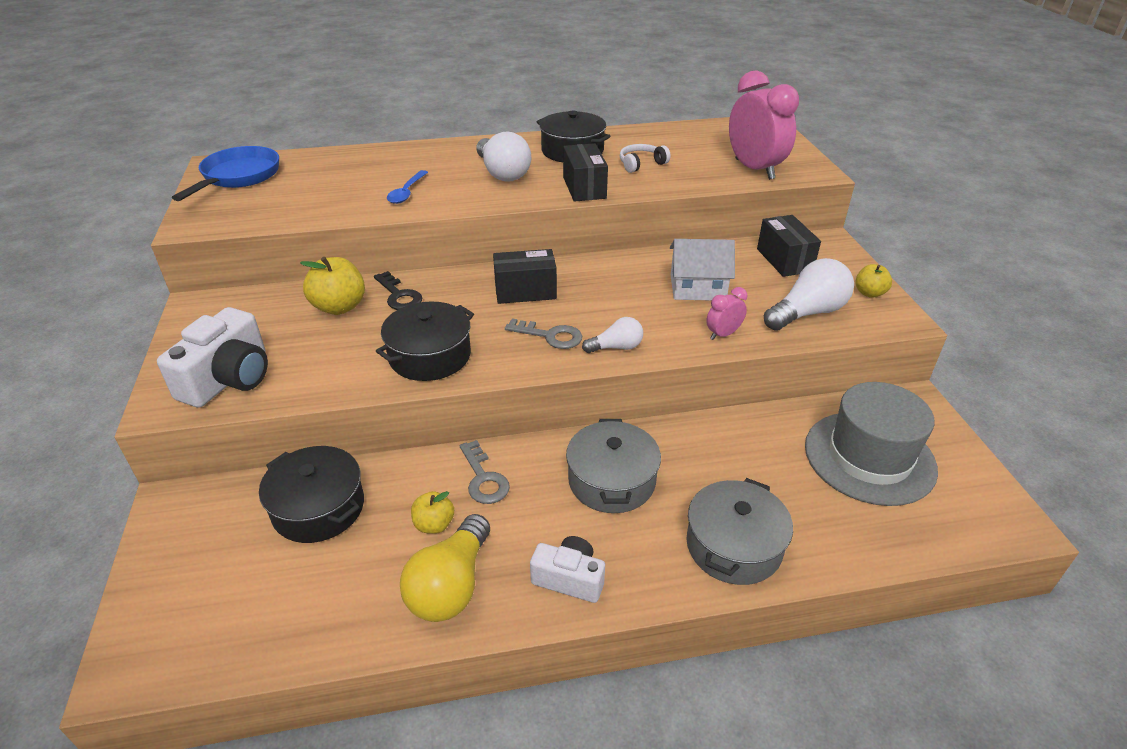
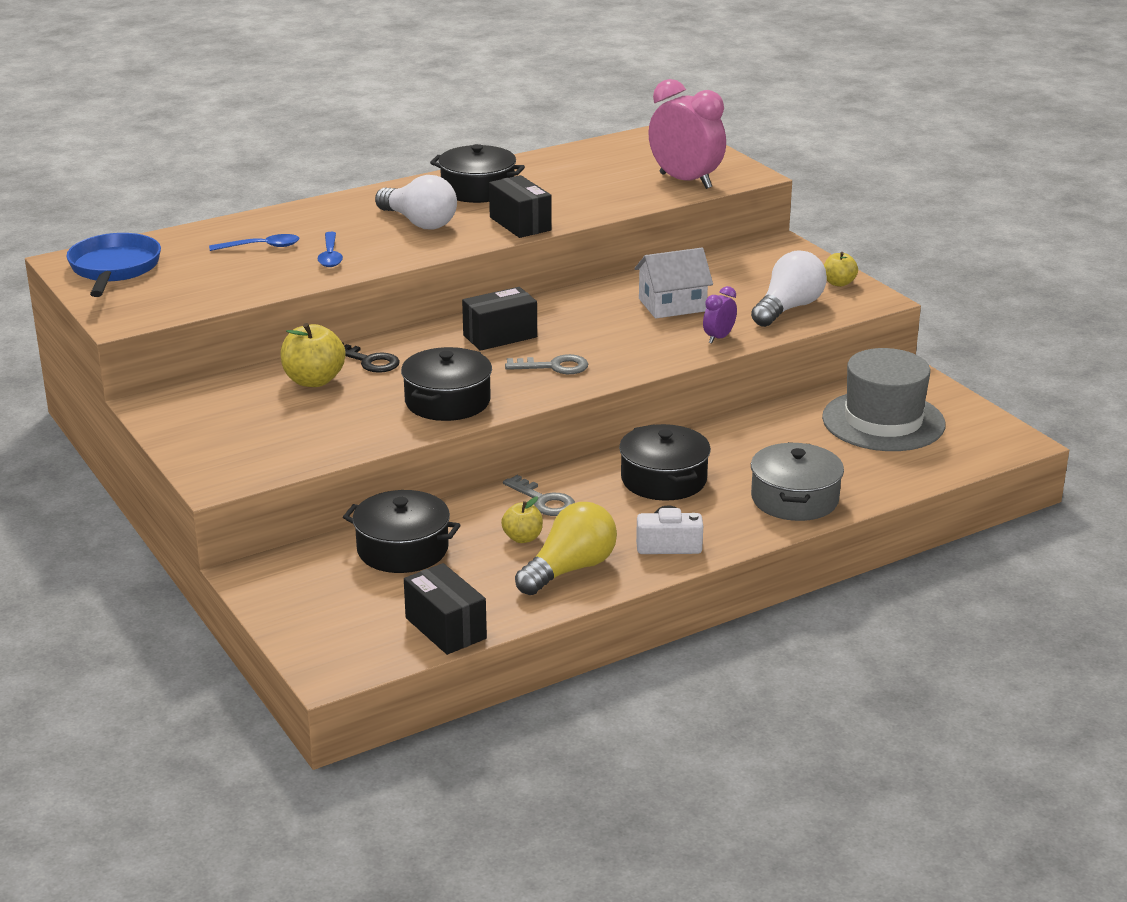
camera: 20 degrees left, 10 degrees down
(229, 379) = (260, 453): white camera -> none
(362, 175) = (261, 247): none -> blue spoon
(451, 585) = (569, 569): yellow light bulb -> yellow light bulb turned 135 degrees counterclockwise
(612, 481) = (664, 479): grey pot -> black pot
(616, 347) = (624, 364): white light bulb -> none
(641, 164) = (563, 192): white headphones -> none
(723, 334) = (718, 338): pink clock -> purple clock
(784, 260) = (745, 268): black box -> black box (445, 628)

